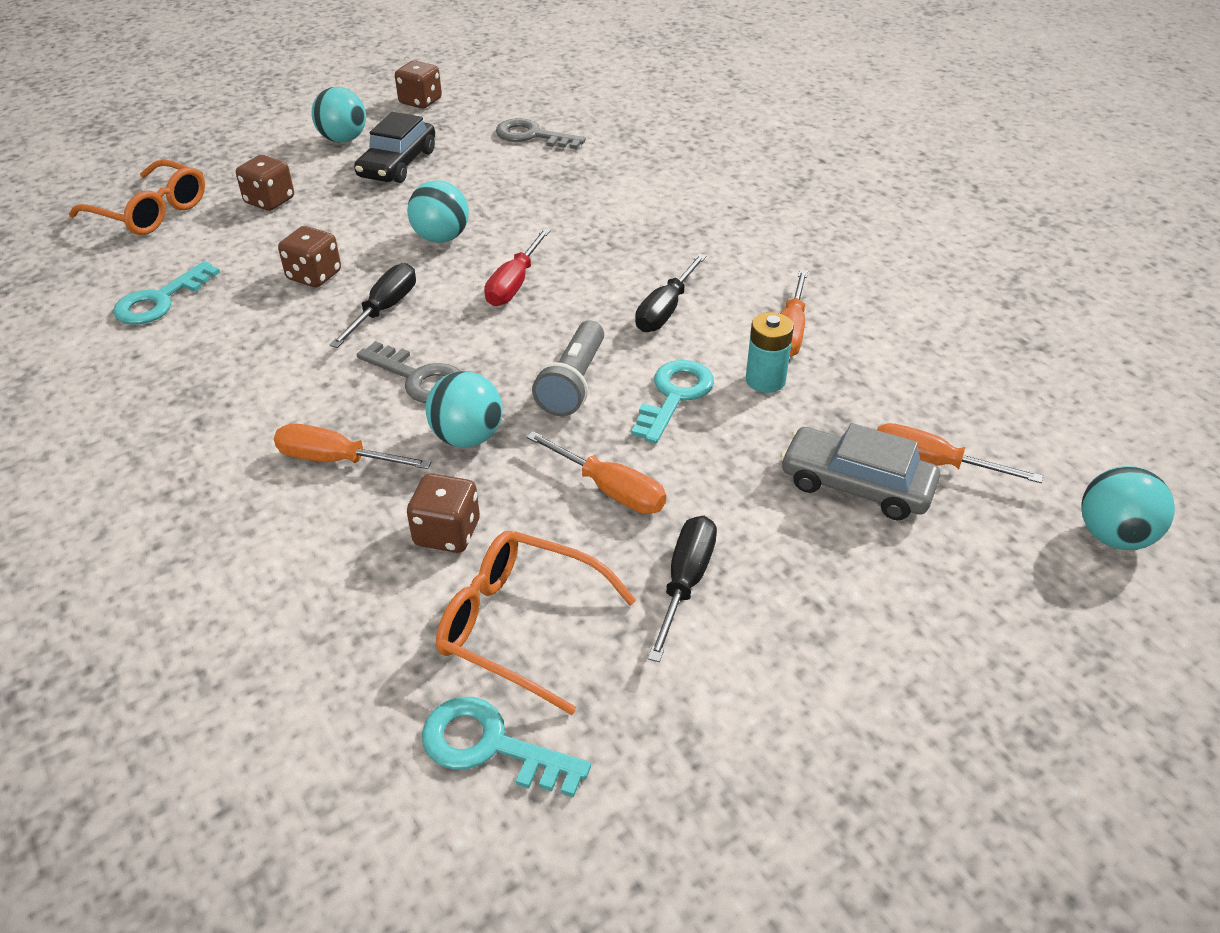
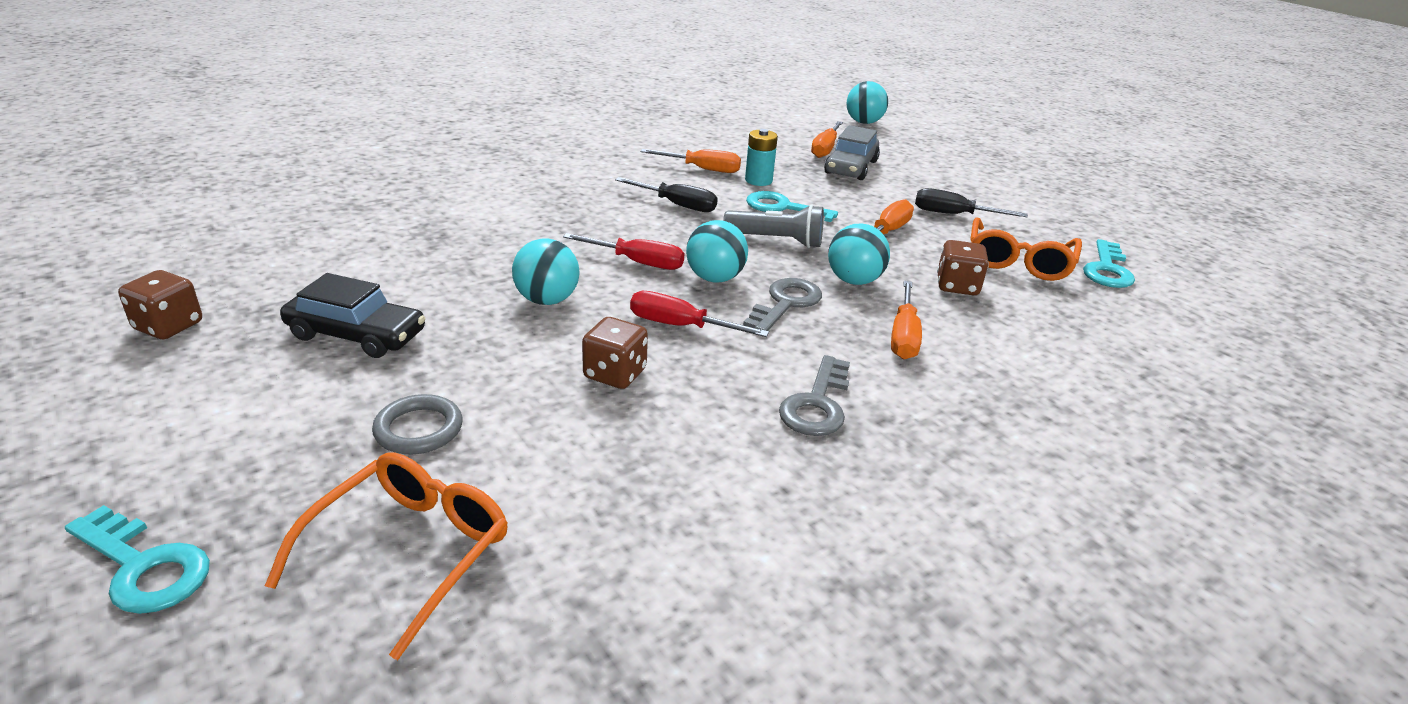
camera: 95 degrees left, 10 degrees down
(160, 300) = (666, 490): turquoise key -> turquoise key (144, 567)
(270, 201) = (419, 429): brown dice -> grey ring
(343, 139) = (253, 382): turquoise ball -> turquoise ball (715, 278)
(384, 309) = (680, 326): black screwdriver -> red screwdriver
(532, 136) = (331, 252): grey key -> grey key (816, 404)

